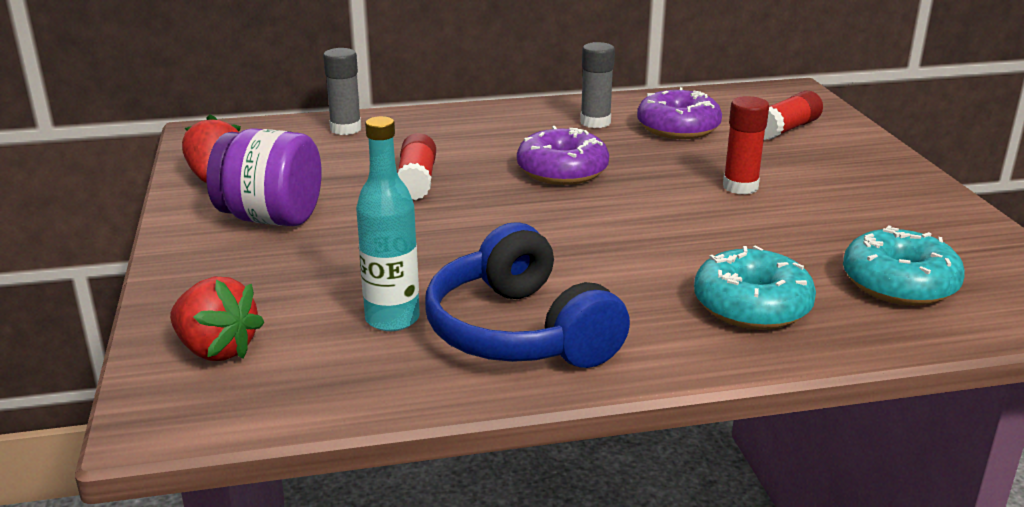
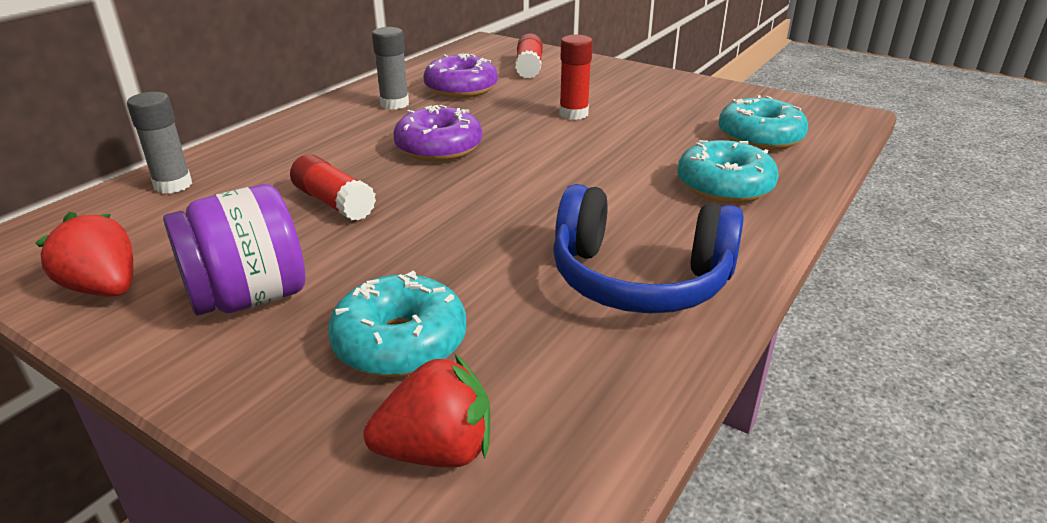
camera: 45 degrees left, 5 degrees up
(300, 285) = (400, 342): none -> turquoise donut
(392, 319) = (534, 324): turquoise bottle -> none

